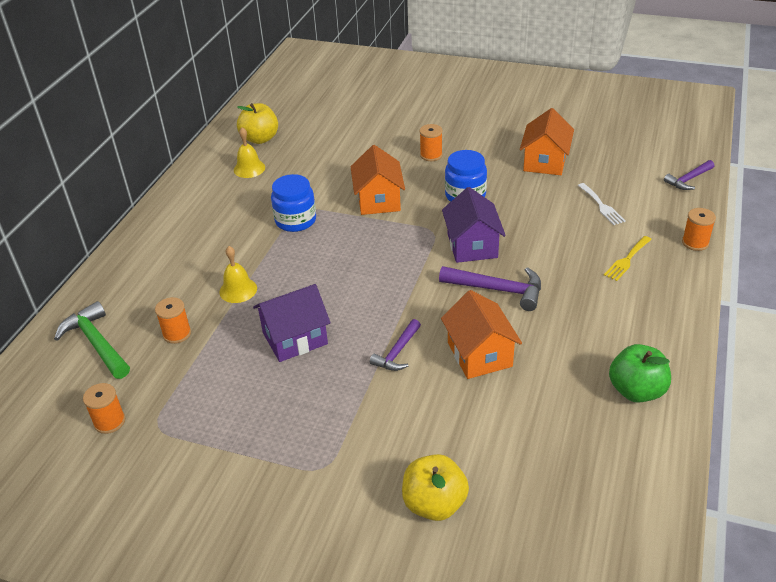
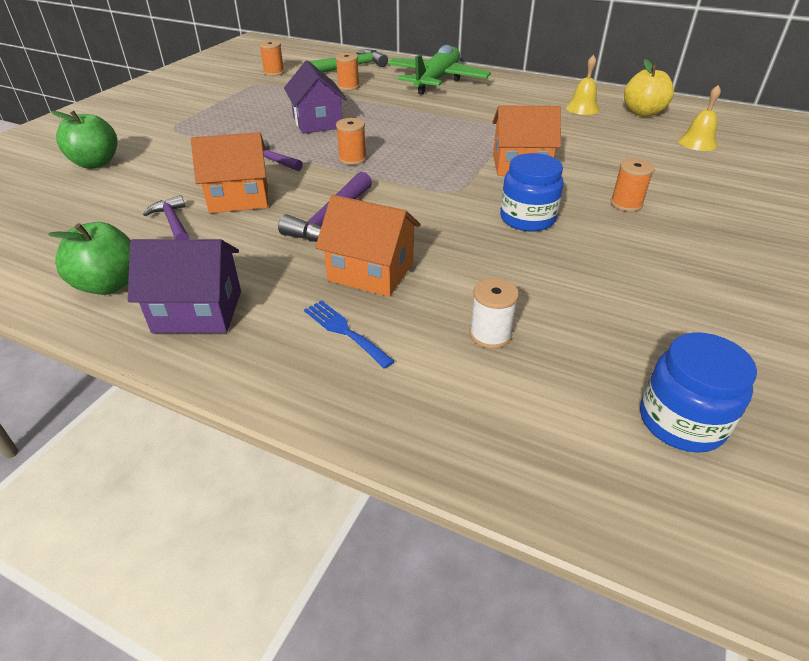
camera: 95 degrees right, 0 degrees up
(162, 263) = (437, 80): none -> green plane
(238, 290) = (391, 104): yellow bell -> yellow bell (697, 142)
(295, 220) = (487, 126): blue jar -> blue jar (681, 421)
(434, 504) = (96, 163): yellow apple -> green apple
(472, 246) = (418, 212): purple house -> purple house (198, 311)
(545, 162) = (622, 297): orange house -> orange house (371, 272)
(601, 206) = (490, 335): white fork -> white spool
(627, 260) = (344, 331): yellow fork -> blue fork
(688, 179) = (576, 484): purple hammer -> purple hammer (173, 222)
(695, 243) = (360, 426): orange spool -> orange spool (352, 159)

